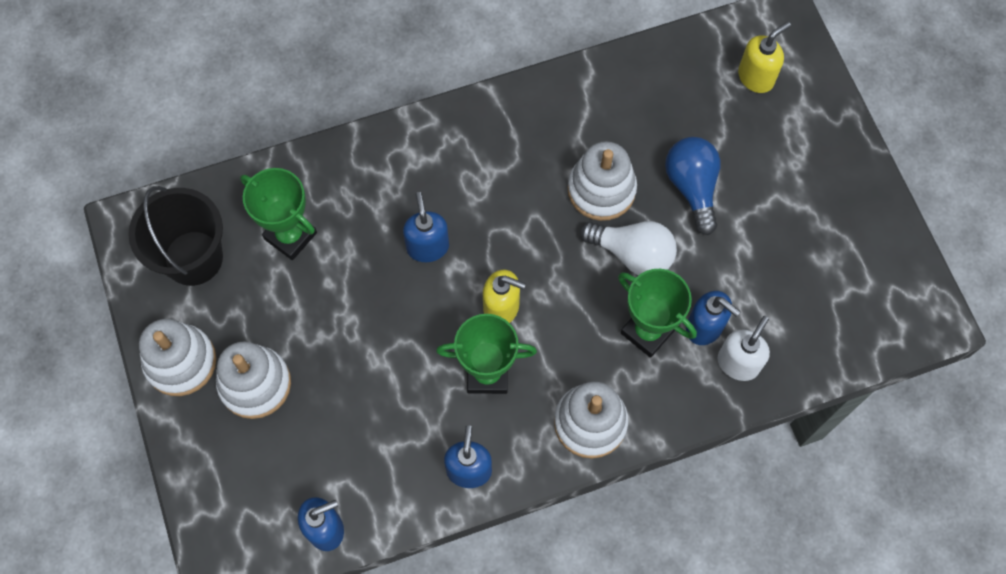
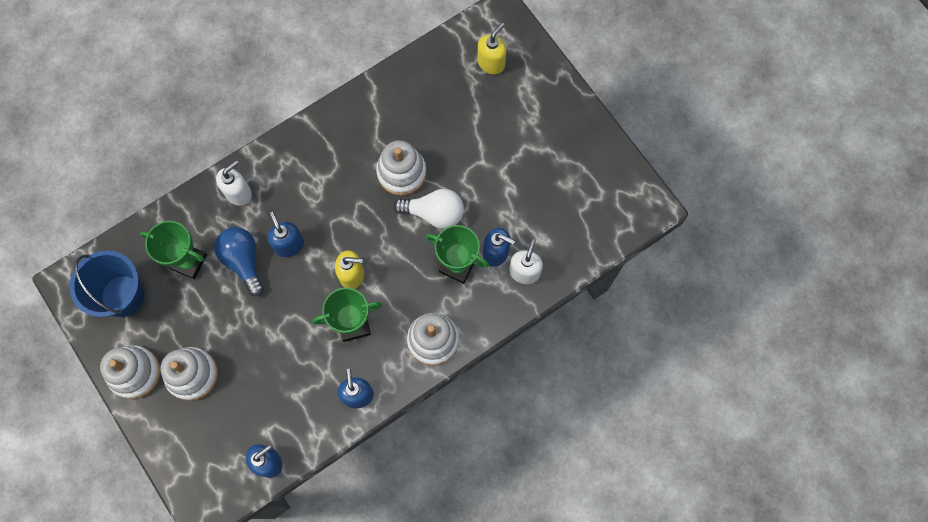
camera: 15 degrees left, 5 degrees up
(193, 258) = (123, 296): black bucket -> blue bucket
(379, 163) = (238, 193): none -> white soap dispenser
(692, 187) = (464, 155): blue light bulb -> blue light bulb (243, 261)

